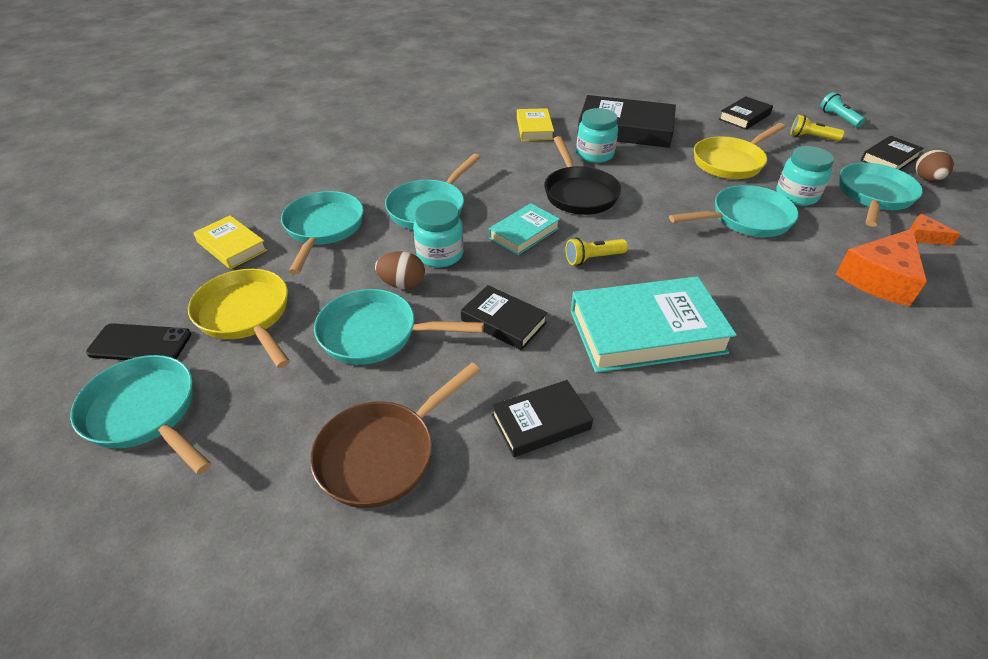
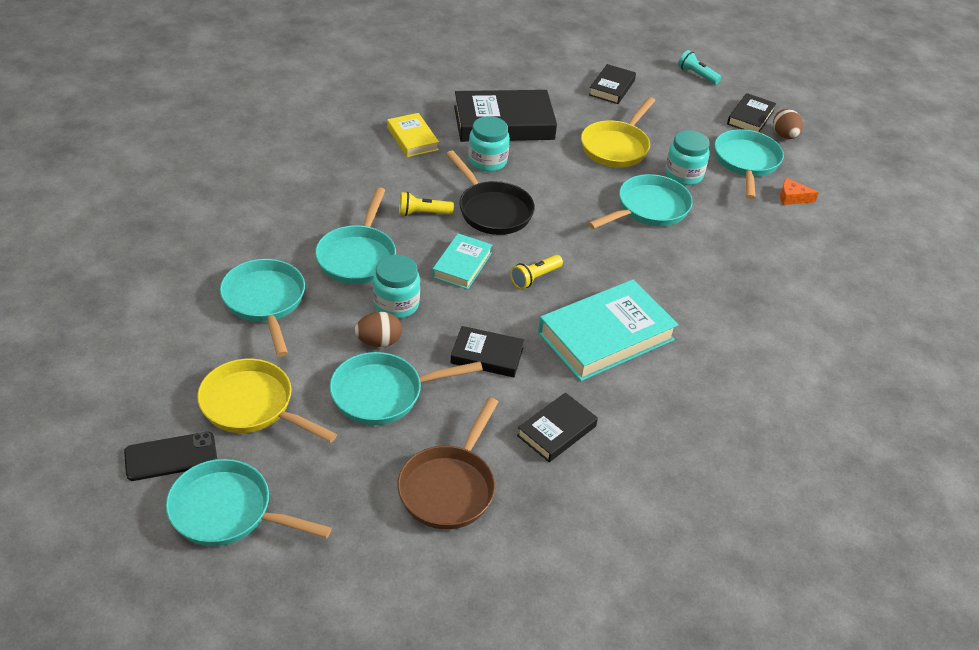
camera: 25 degrees left, 0 degrees up
(232, 246) = (184, 341): yellow book -> none
(811, 137) = (679, 104): yellow flashlight -> yellow flashlight (423, 213)
(879, 278) = (767, 246): orange cheese -> none

